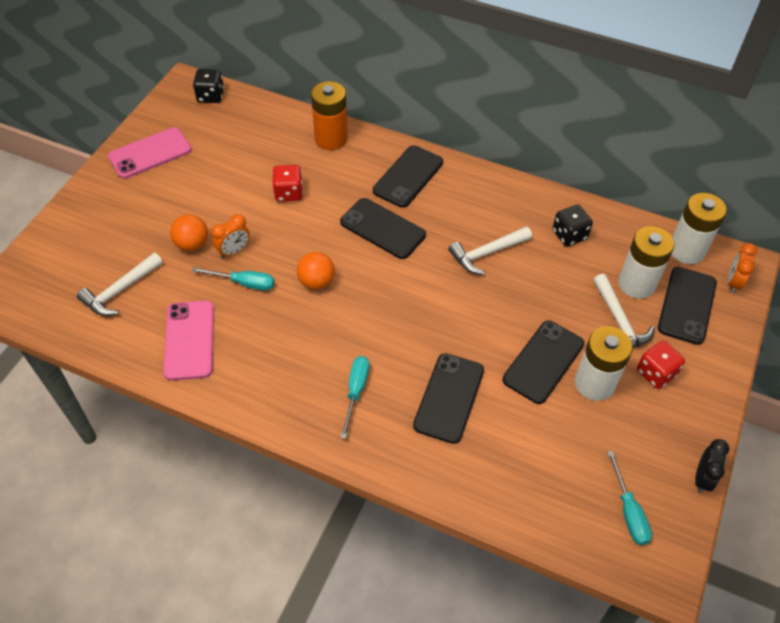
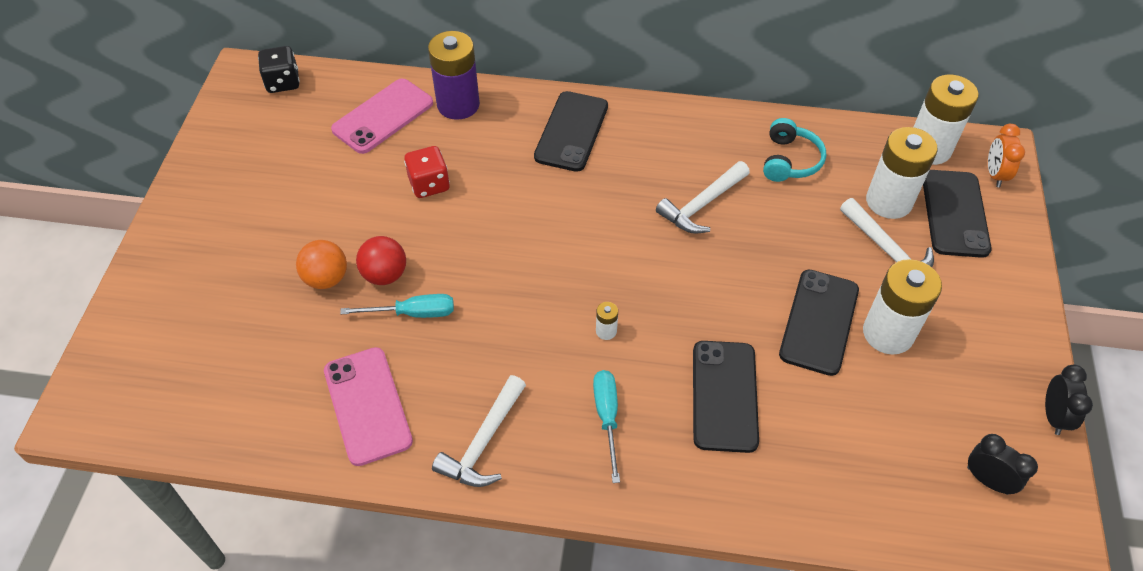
camera: 15 degrees left, 0 degrees up
(120, 290) = (250, 362): white hammer -> white hammer (483, 442)
(150, 153) = (228, 172): pink phone -> pink phone (383, 116)
(234, 251) = (385, 275): orange clock -> red ball
(316, 282) = (506, 289): orange ball -> none
(331, 139) = (458, 105): orange battery -> purple battery
(378, 329) = (606, 331): none -> white battery
(382, 229) = (564, 203): black phone -> none
(569, 235) = (790, 160): black dice -> turquoise headphones
(628, 511) = (987, 480): turquoise screwdriver -> black clock
(655, 373) = (952, 303): red dice -> none

